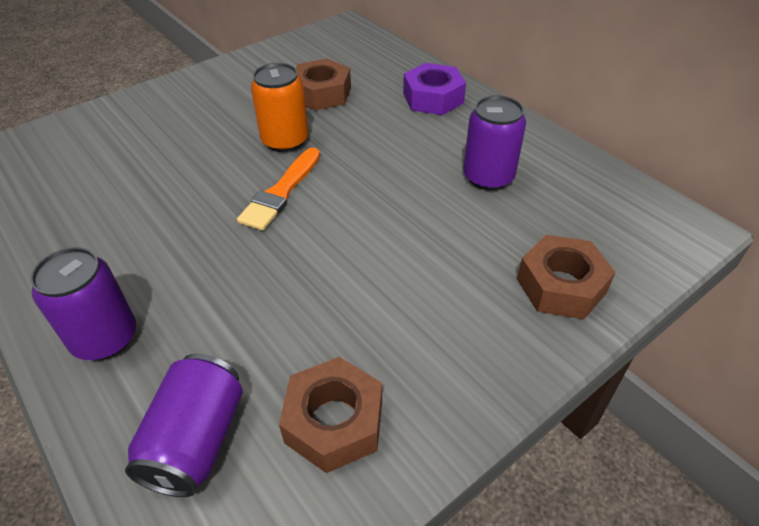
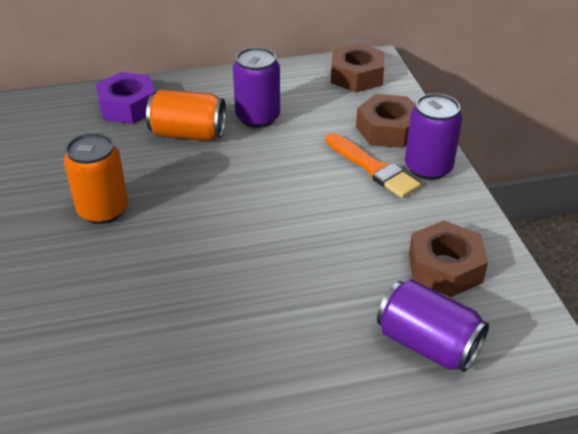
camera: 65 degrees left, 5 degrees down
(105, 338) = (289, 388): purple can -> purple can (428, 167)
(281, 192) = (179, 232): orange brush -> orange brush (373, 168)
(321, 93) = (48, 166): brown nut -> brown nut (356, 76)
(423, 145) = (188, 134): none -> orange can

